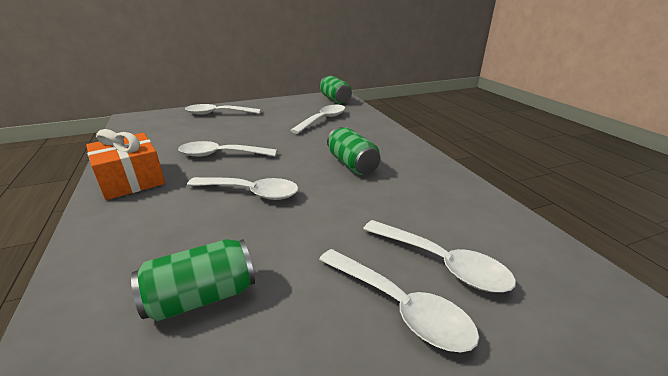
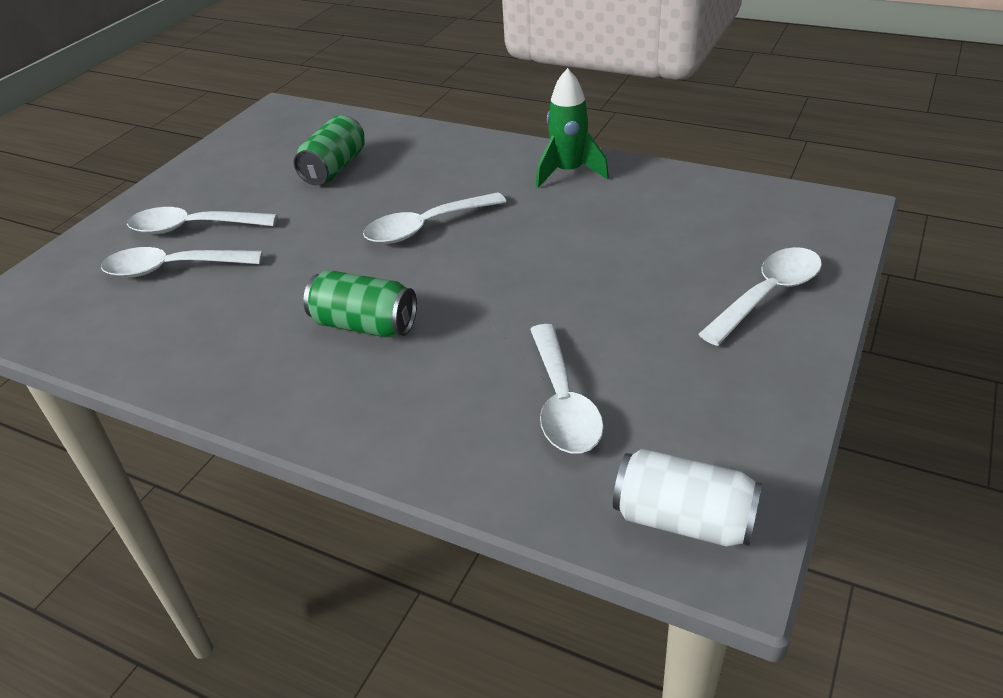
camera: 140 degrees right, 10 degrees up
(131, 180) = (568, 172): orange gift -> green rocket
(221, 155) = (556, 240): white spoon -> none
(335, 99) = (683, 520): green can -> white can

